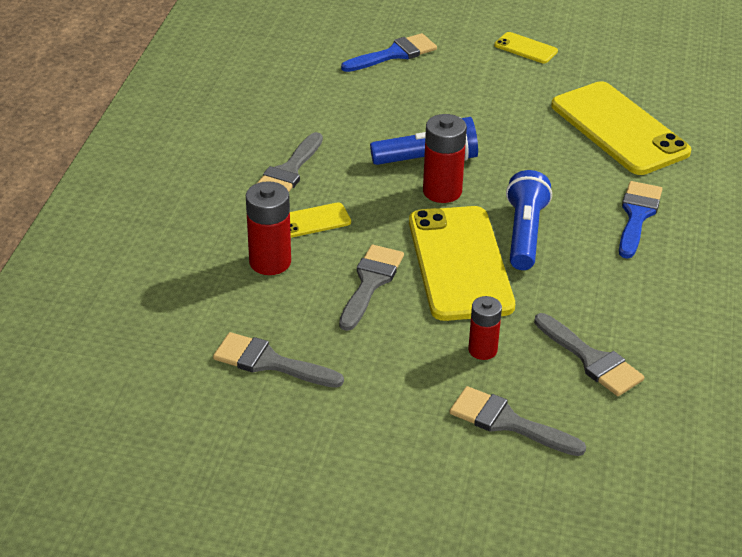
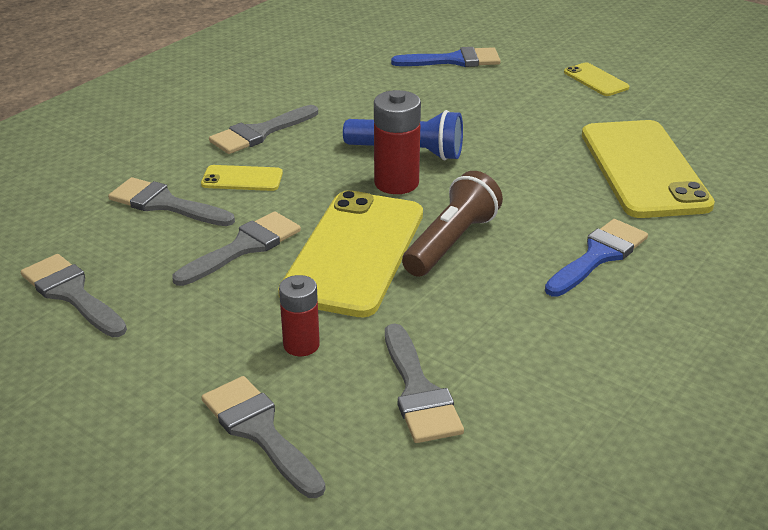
camera: 25 degrees right, 5 degrees down
(270, 262) = (165, 204): red battery -> grey brush
(525, 234) = (451, 242): blue flashlight -> brown flashlight

